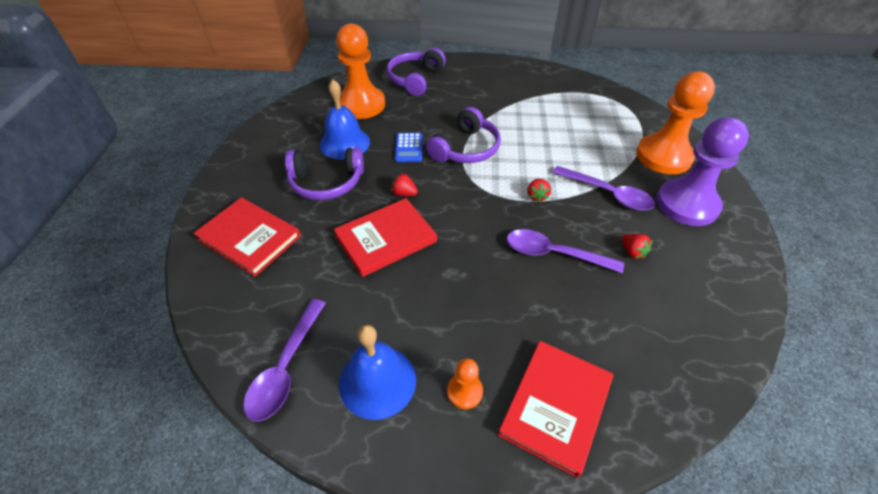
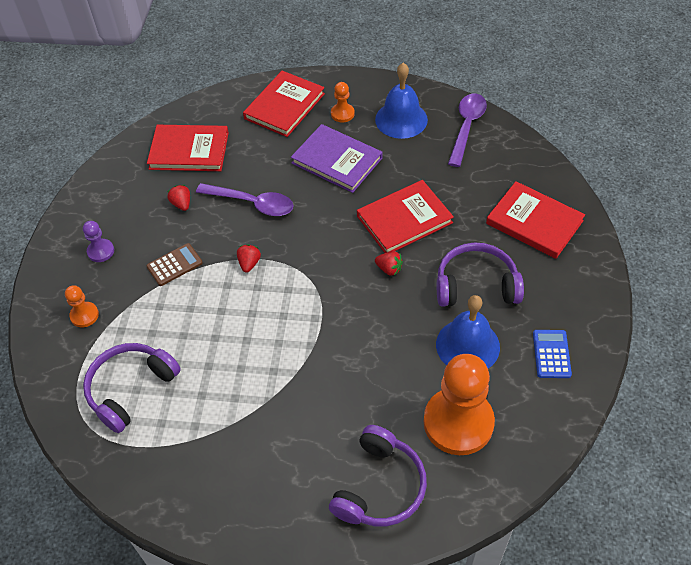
camera: 175 degrees left, 5 degrees up
(409, 148) = (386, 335): blue calculator -> blue calculator (551, 354)
(465, 310) = (337, 161): none -> purple book
(466, 149) = (316, 332): purple headphones -> purple headphones (130, 389)
(607, 194) = (174, 265): purple spoon -> brown calculator
(661, 323) = (189, 151): none -> red book
(663, 156) = (84, 315): orange pawn -> orange pawn, size x0.44
(687, 204) = (101, 251): purple pawn -> purple pawn, size x0.44

